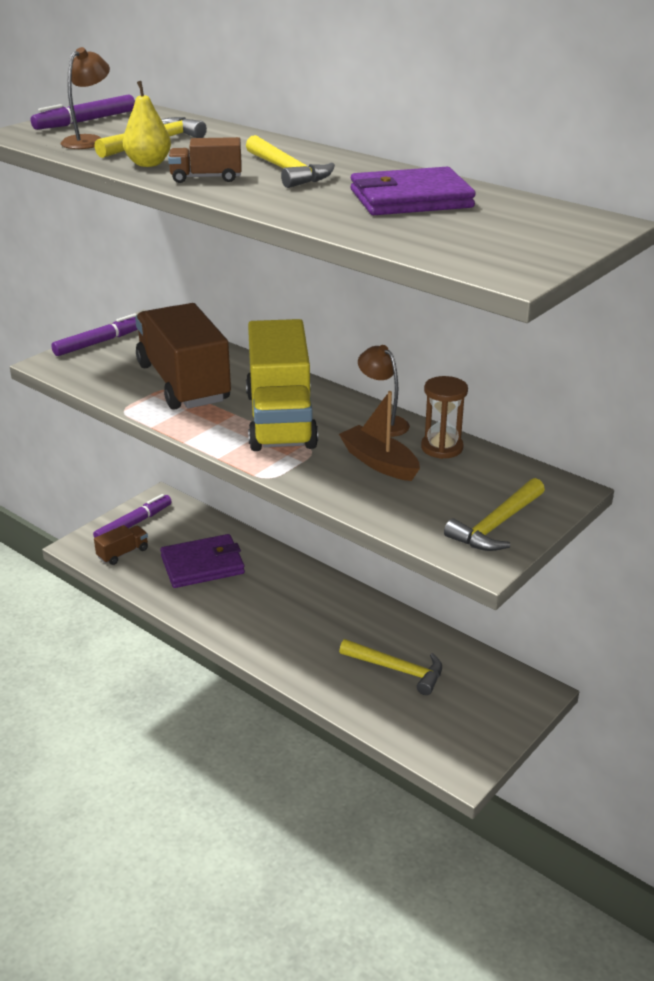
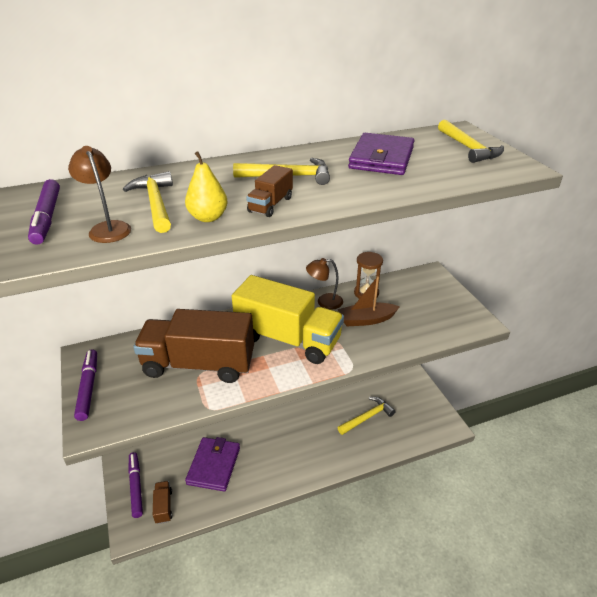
camera: 60 degrees left, 5 degrees up
(497, 525) = (451, 306): yellow hammer -> yellow hammer (468, 148)

